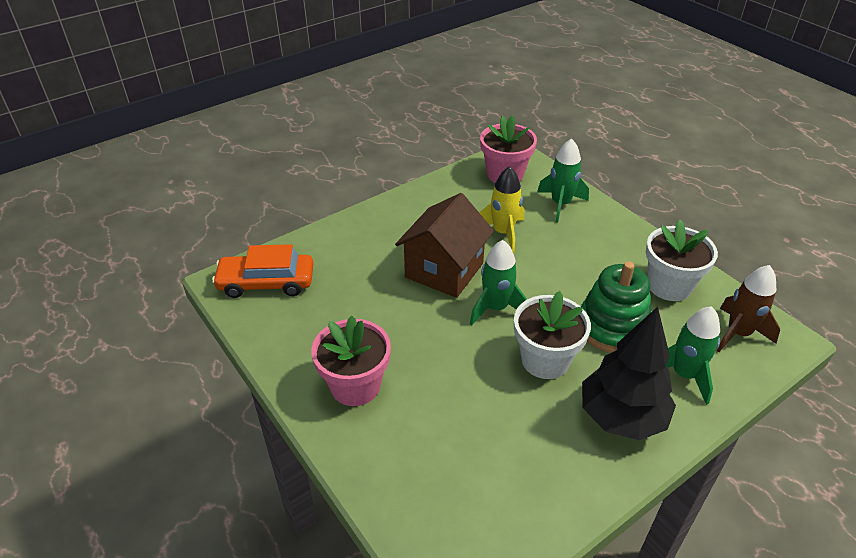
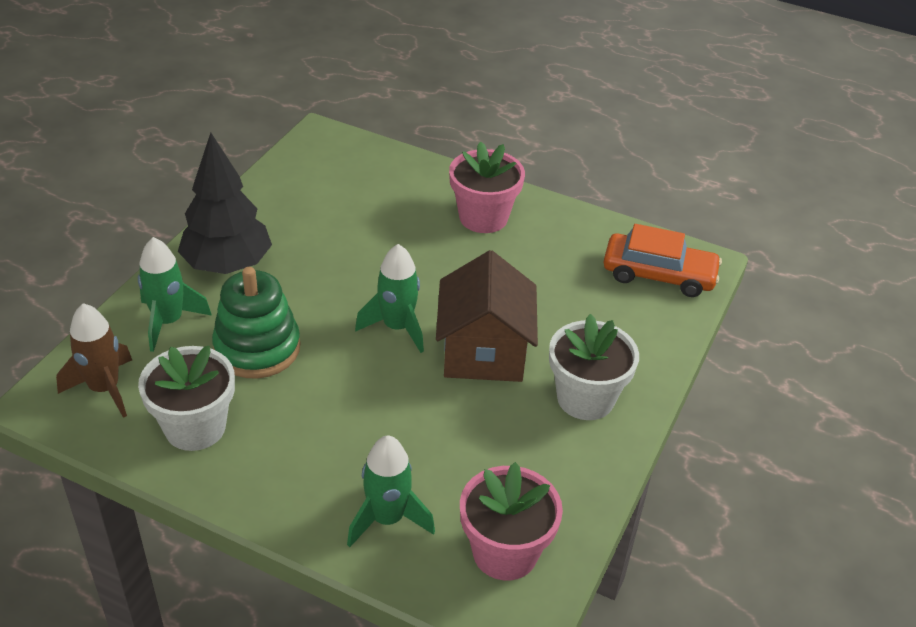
camera: 150 degrees right, 0 degrees up
(266, 282) = (658, 274): orange car -> orange car turned 45 degrees clockwise
(503, 233) = (444, 433): yellow rocket -> none
(545, 360) = (319, 291): white flower pot -> white flower pot (585, 398)

